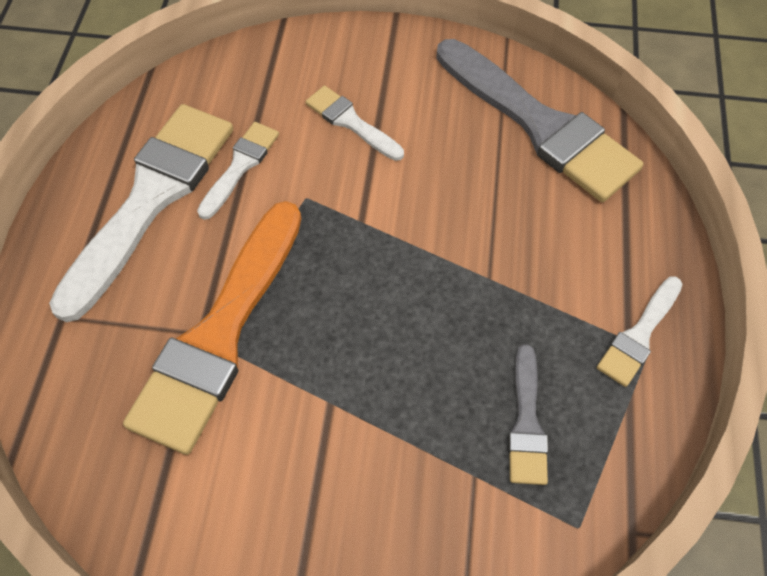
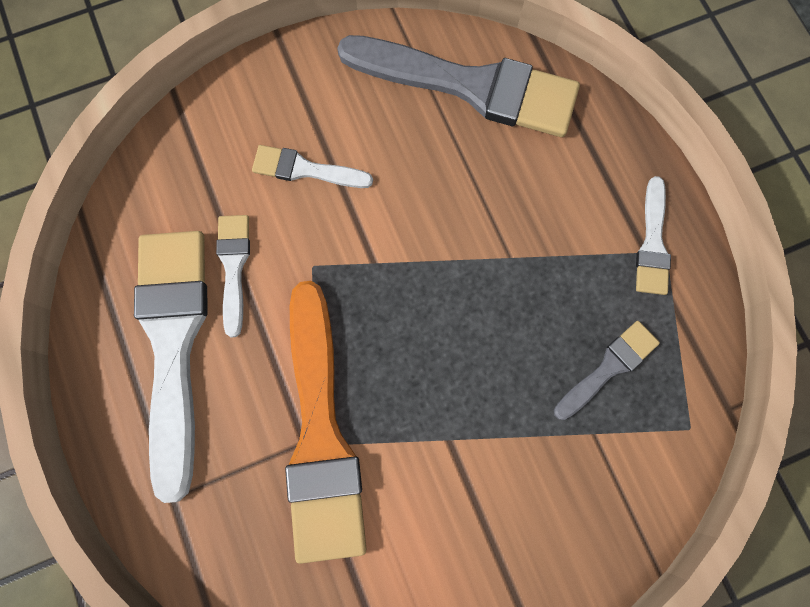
camera: 30 degrees left, 15 degrees up
(526, 423) = (608, 367): grey brush -> grey brush turned 105 degrees counterclockwise

